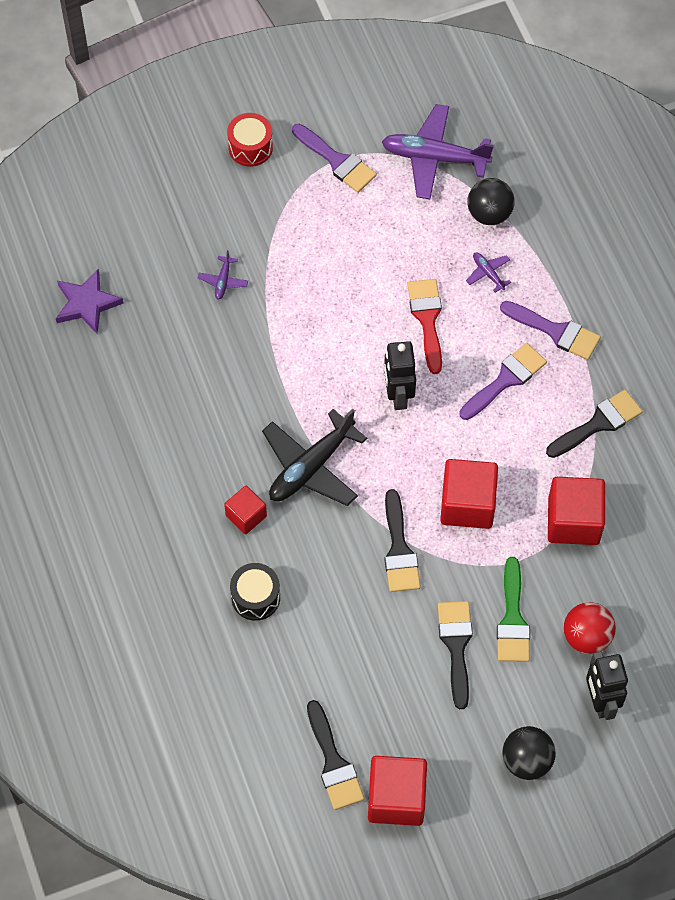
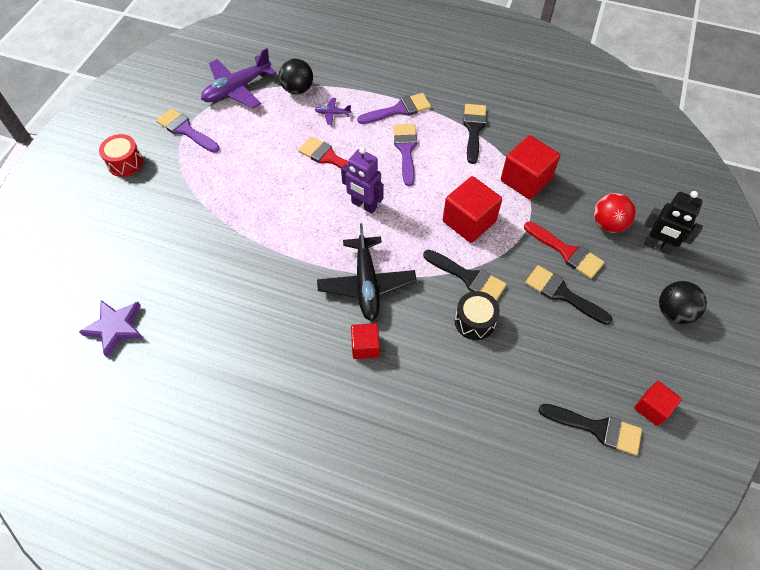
camera: 50 degrees left, 5 degrees down
(223, 281) = (191, 239): purple plane -> none
(255, 597) = (430, 385): black drum -> black drum (474, 321)
(337, 161) = (185, 130): purple brush -> purple brush turned 135 degrees counterclockwise
(396, 798) = (652, 408): red cube -> red cube, size x0.59
(398, 395) = (364, 205): black robot -> purple robot
(513, 619) = (567, 252): green brush -> red brush

